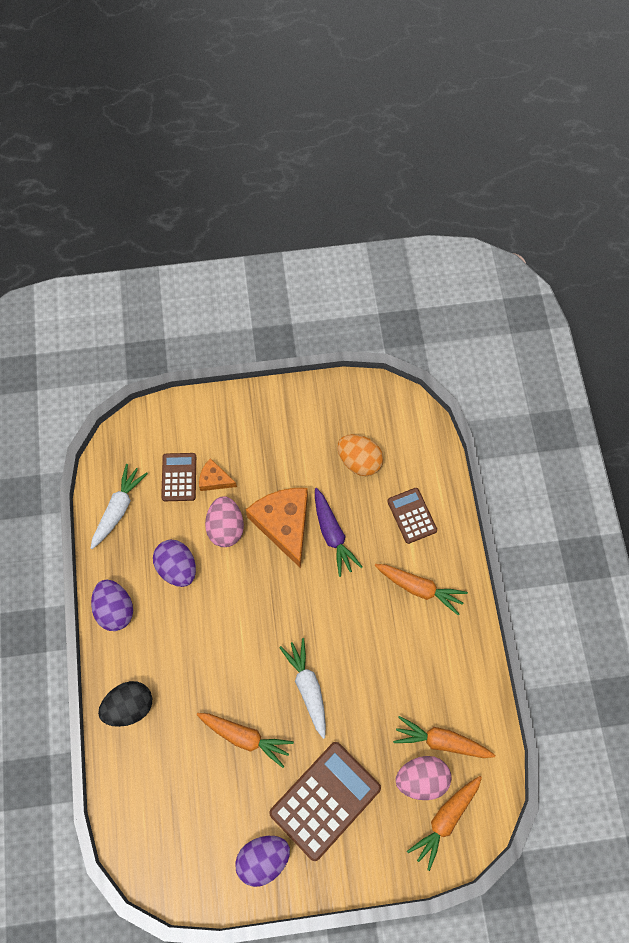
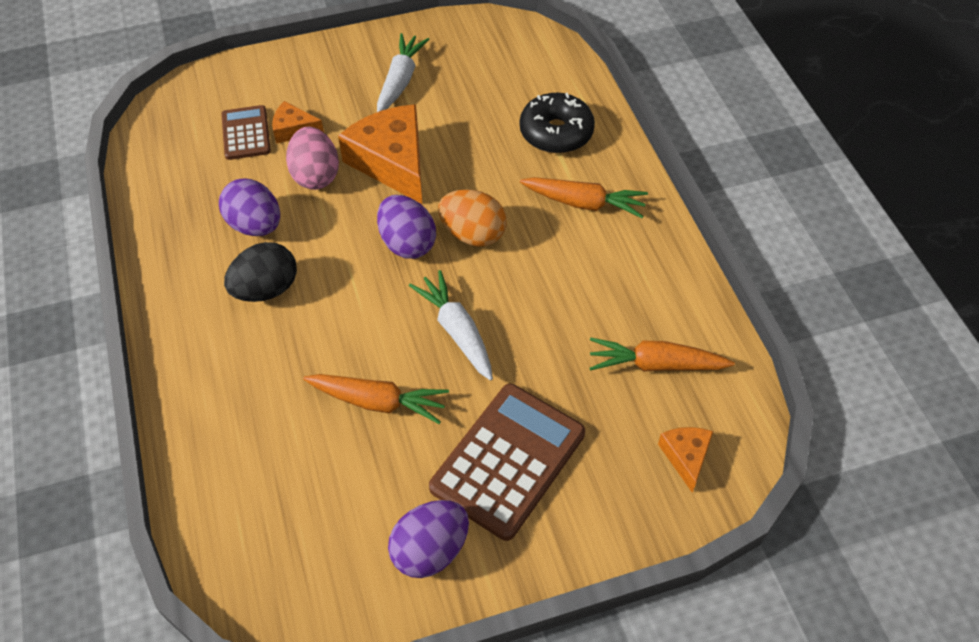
camera: 10 degrees left, 15 degrees down
(115, 609) = (173, 282): purple egg -> purple egg (407, 243)
(118, 508) = (167, 175): white carrot -> white carrot (400, 80)
(130, 706) = (204, 390): black egg -> black egg (266, 289)
(332, 535) = (458, 164): purple carrot -> none
(359, 461) = (477, 89): orange egg -> orange egg (473, 234)
(411, 515) = (556, 133): brown calculator -> black donut
(421, 778) = (639, 412): pink egg -> none
(445, 819) = (686, 457): orange carrot -> orange cheese

